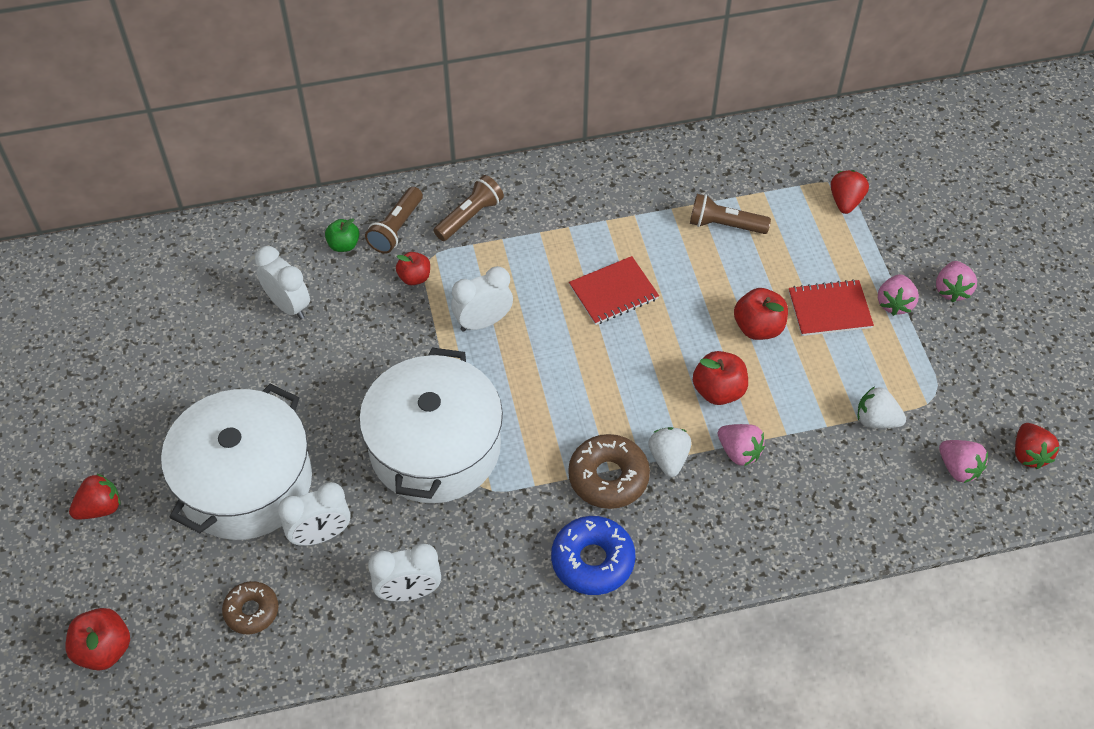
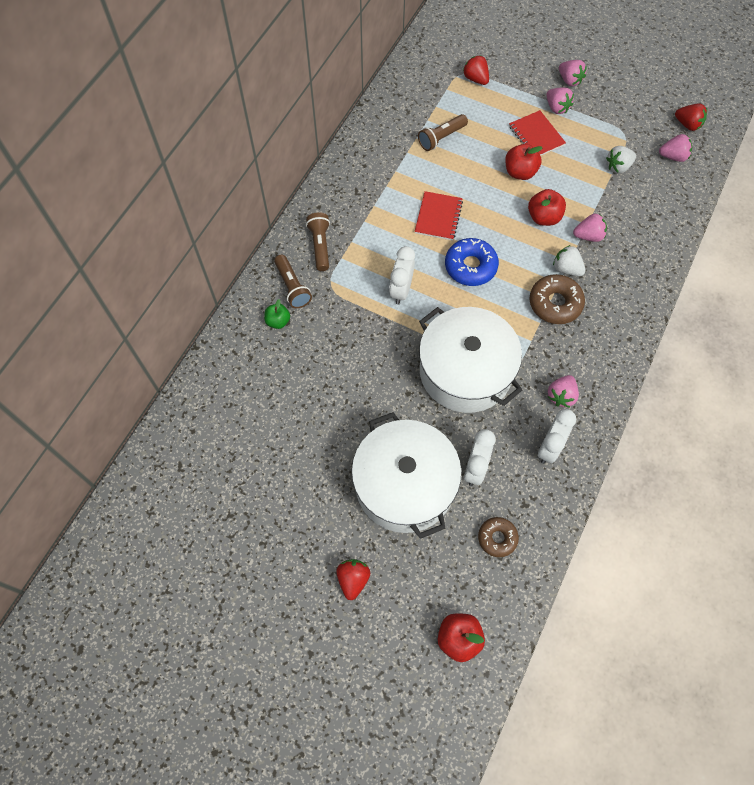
camera: 50 degrees left, 10 degrees up
(288, 305) = (295, 380): white clock -> none
(414, 277) = (337, 302): red apple -> none
(488, 561) = (561, 396): none -> pink strawberry
(592, 561) = (600, 347): blue donut -> blue donut (470, 266)
(829, 310) = (536, 135): red notebook -> red notebook turned 60 degrees counterclockwise

